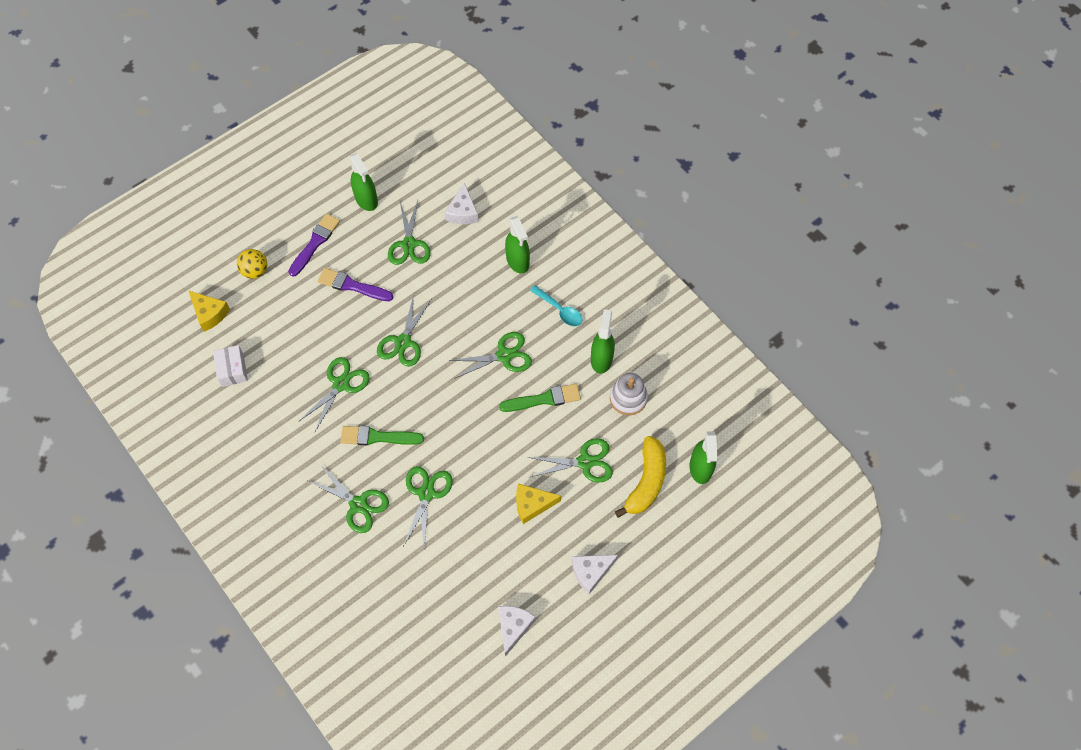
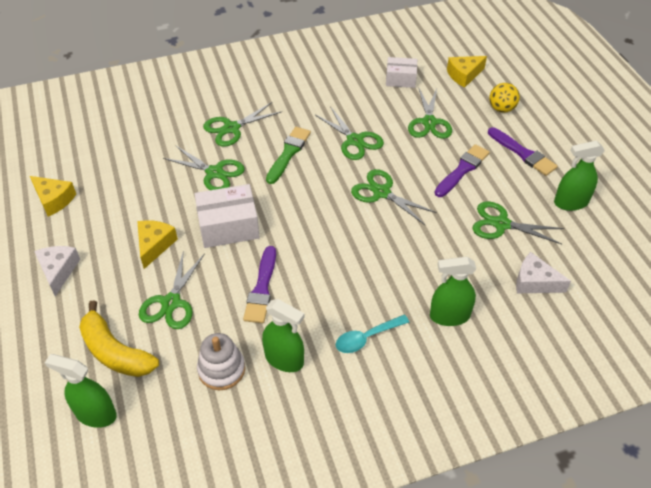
camera: 110 degrees right, 15 degrees down
(488, 452) = (228, 227): none -> white box
(504, 356) = (330, 268): green scissors -> green scissors (429, 122)
(513, 627) = (54, 200): white cheese -> yellow cheese
(544, 399) = (262, 288): green brush -> purple brush

